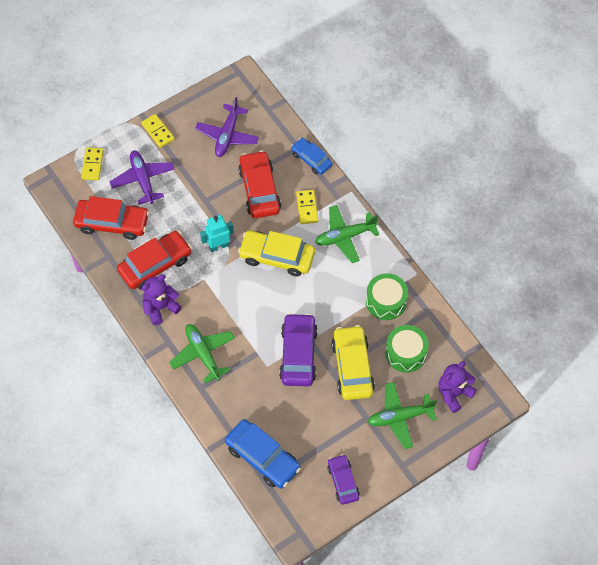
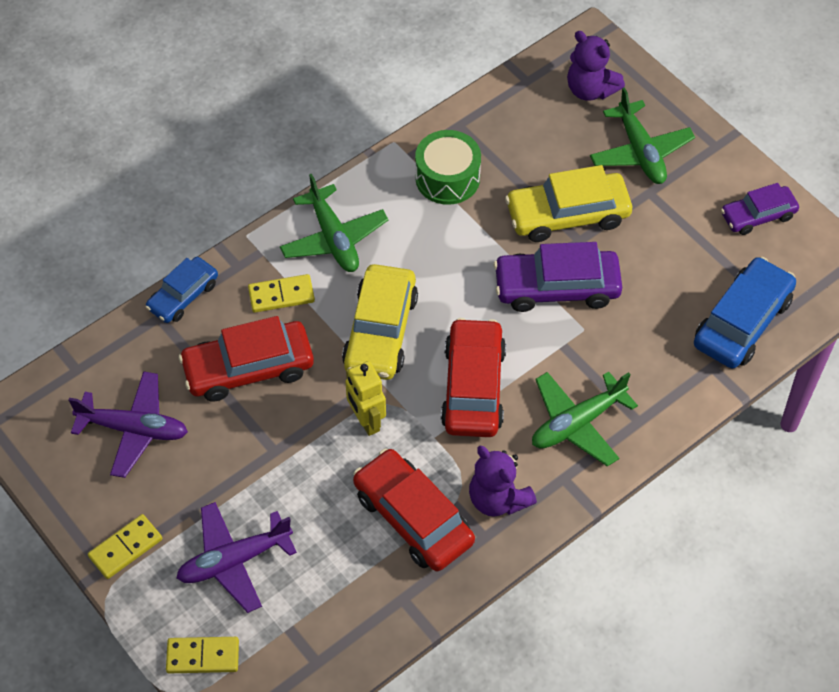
camera: 95 degrees left, 5 degrees down
(112, 223) = (331, 602): red car -> red car (473, 387)
(218, 246) = (366, 421): turquoise robot -> yellow robot
(405, 353) = (533, 149): green drum -> none

